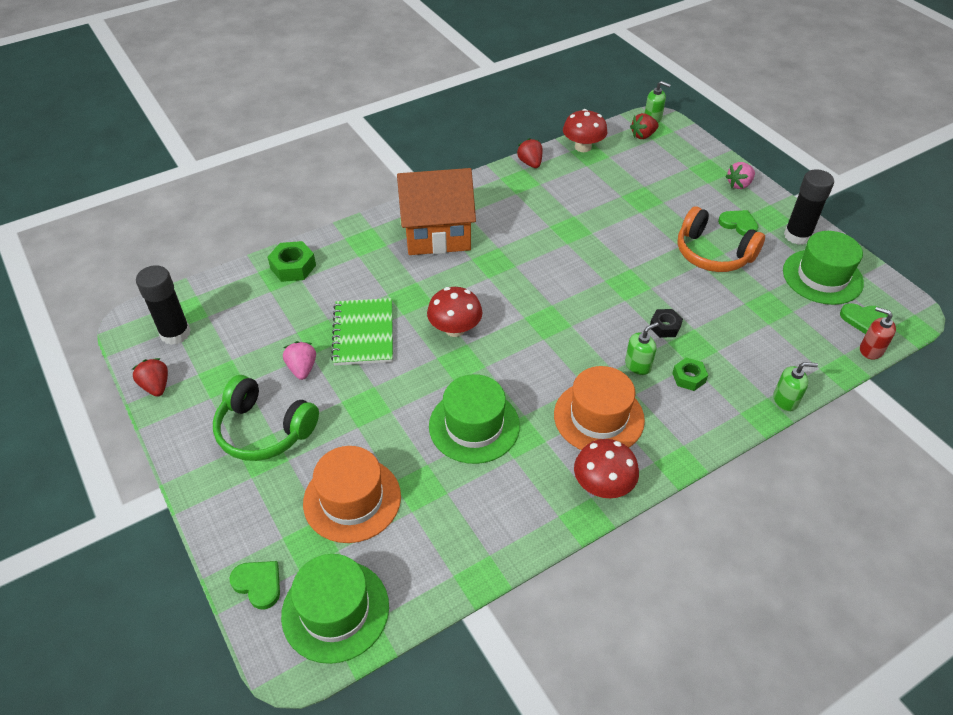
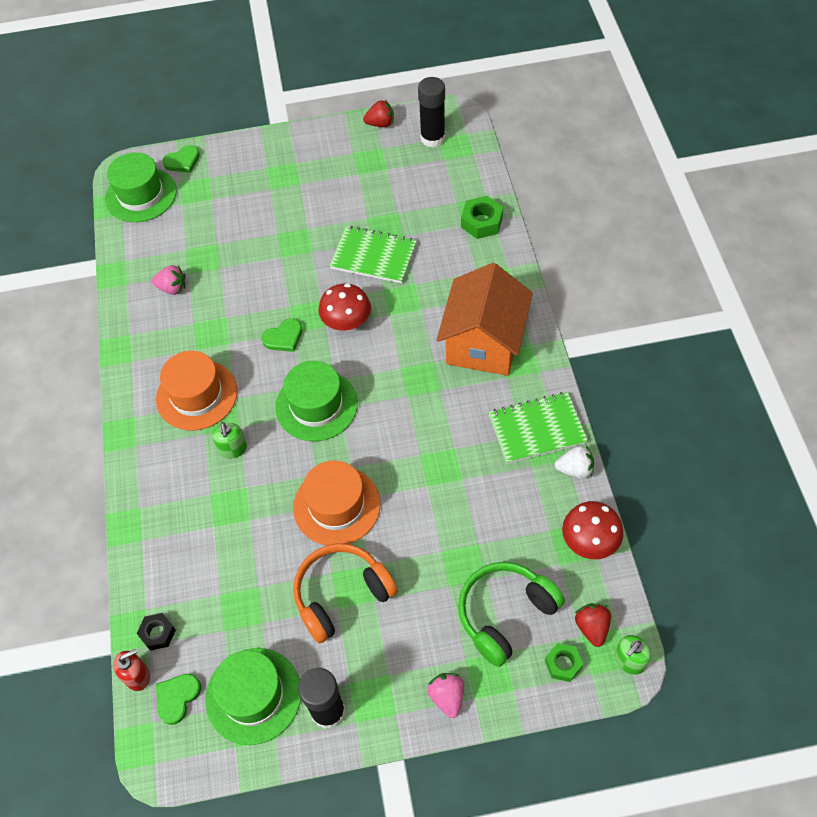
camera: 115 degrees right, 10 degrees up
(264, 430) = (305, 179): green headphones -> green headphones (505, 614)
(302, 368) = (354, 210): pink strawberry -> pink strawberry (172, 288)
(352, 499) = (216, 218): orange hat -> orange hat (336, 506)
(474, 426) = (237, 306): green hat -> green hat (316, 405)
(506, 187) = (537, 429): none -> green notebook
(530, 163) = (575, 469): red strawberry -> white strawberry
(603, 485) = (135, 372): red mushroom -> none
(665, 327) = (265, 494): black nut -> black nut (158, 633)
(689, 377) = (197, 484): green nut -> green nut (563, 664)
(738, 224) = (376, 652): green heart -> green heart (284, 337)
(785, 400) = (130, 554): green soap dispenser -> none

